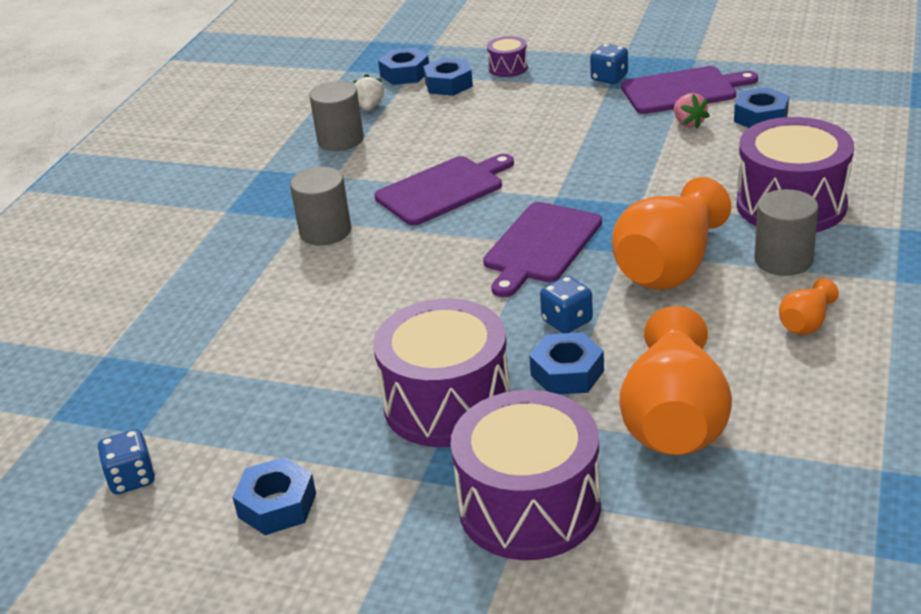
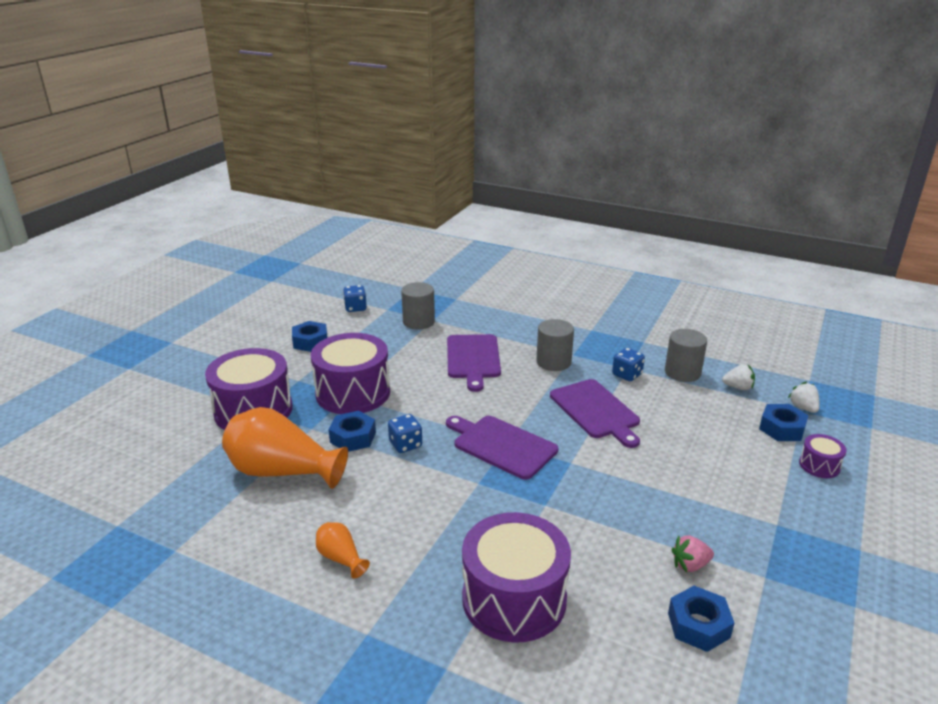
camera: 95 degrees right, 5 degrees down
(405, 74) = (803, 408): blue nut -> white strawberry
(609, 78) = (798, 528): blue dice -> blue dice (627, 375)
(669, 266) = (448, 503): orange vase -> none
(683, 90) = (767, 577): purple cutting board -> purple cutting board (473, 359)
(783, 260) = (429, 569): grey cylinder -> grey cylinder (418, 322)

